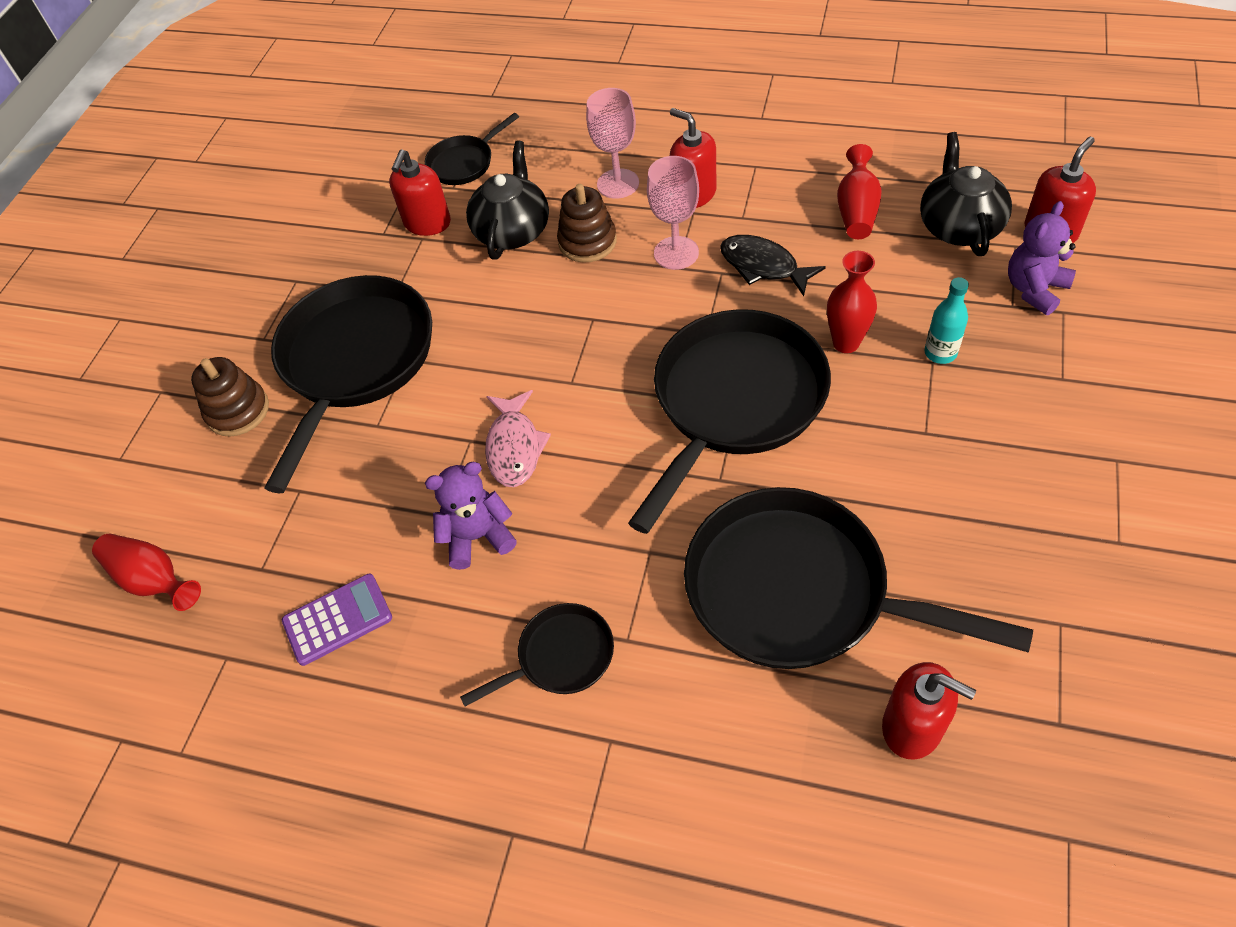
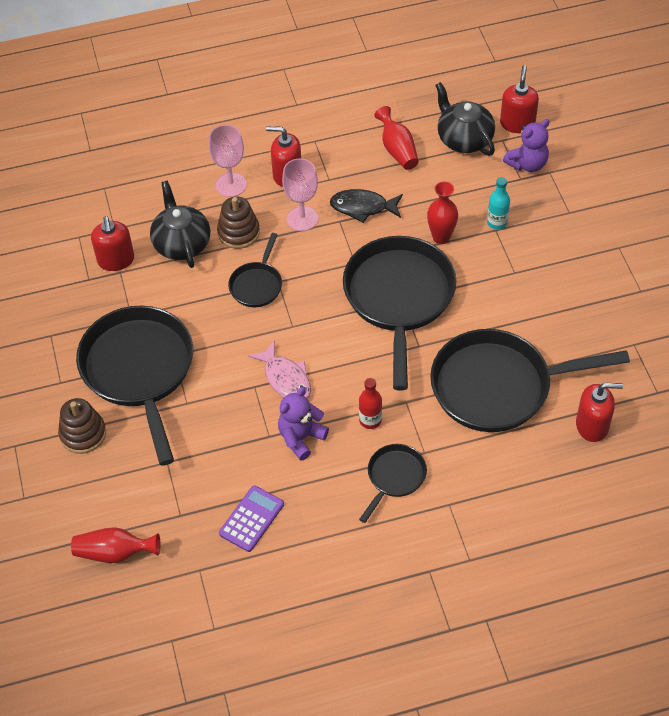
camera: 35 degrees left, 0 degrees up
(464, 163) = (109, 207): black pan -> black pan (257, 285)
(583, 555) = (370, 420): none -> red bottle
(1034, 289) = (527, 164): purple teddy bear -> purple teddy bear turned 135 degrees counterclockwise

